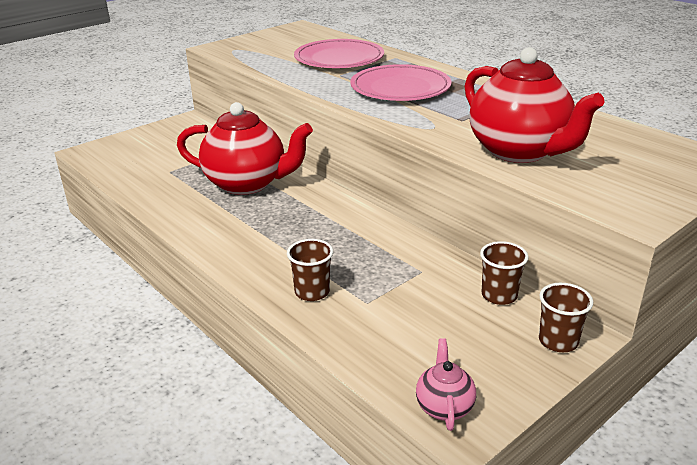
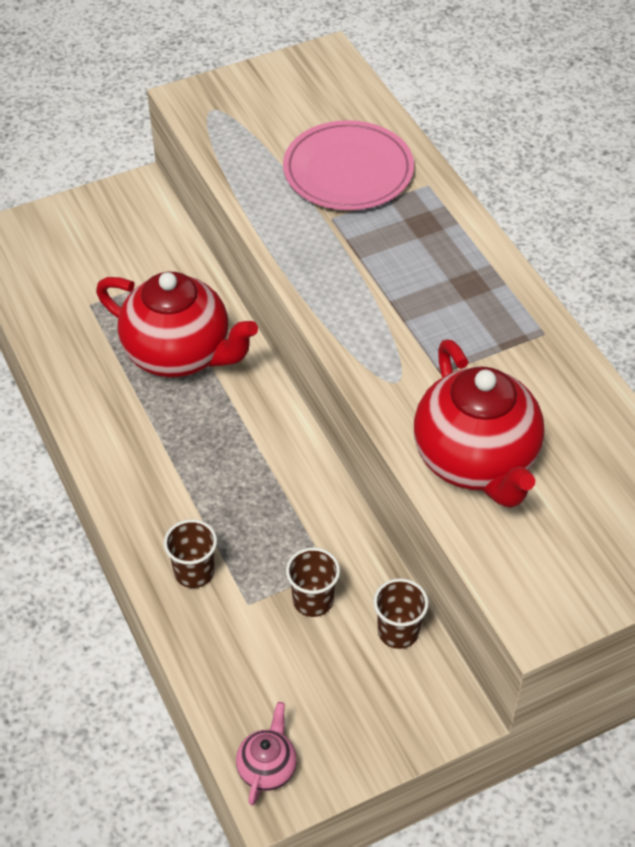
camera: 15 degrees right, 20 degrees up
(400, 88) = (398, 273): pink plate -> none
(558, 341) = (427, 715): brown cup -> brown cup (313, 600)

